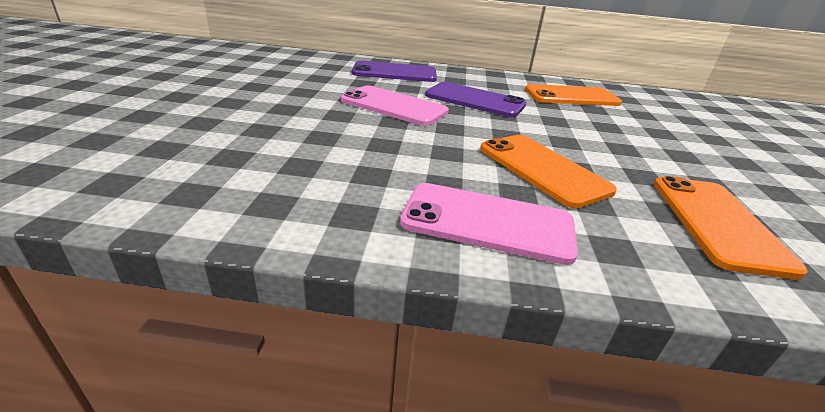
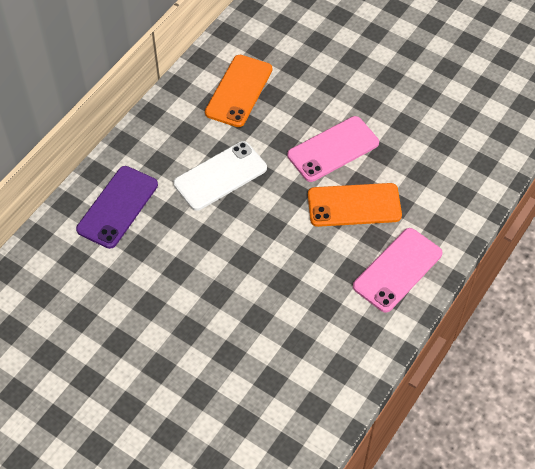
camera: 60 degrees left, 25 degrees up
(394, 106) = (212, 246): pink phone -> pink phone (333, 149)
(475, 100) = (220, 176): purple phone -> white phone
(717, 223) = (439, 159): orange phone -> none

